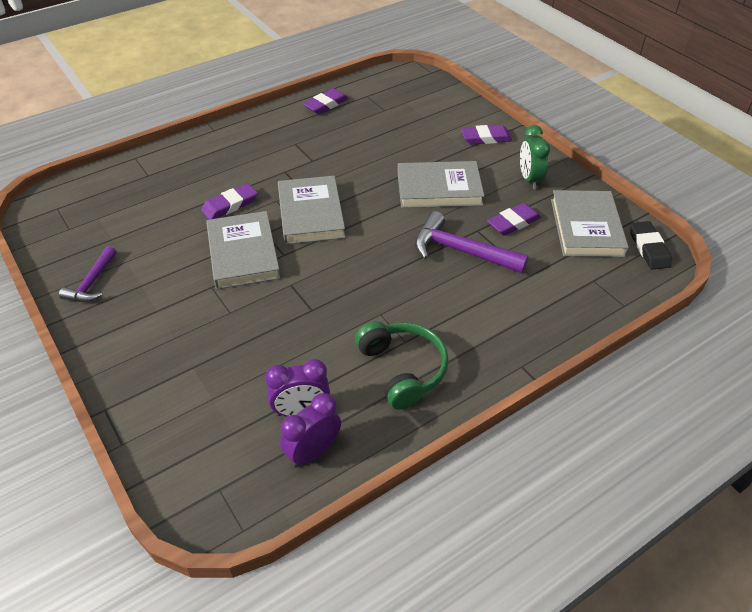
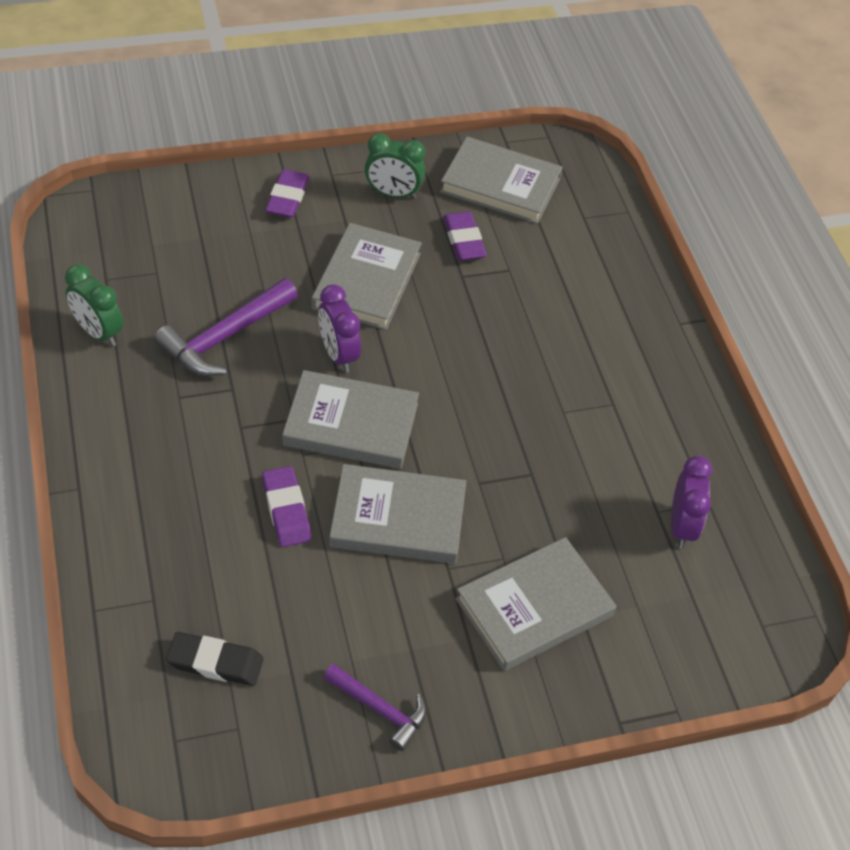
camera: 75 degrees left, 5 degrees up
(192, 338) = (534, 607): none -> grey book
(313, 452) = (738, 530): purple clock -> purple clock (338, 354)
(326, 104) = (98, 332): purple eraser -> green clock
(403, 369) = (652, 420): green headphones -> none
(461, 251) = (491, 304): purple hammer -> purple hammer (224, 337)
(648, 248) = (555, 154): black eraser -> black eraser (215, 662)

